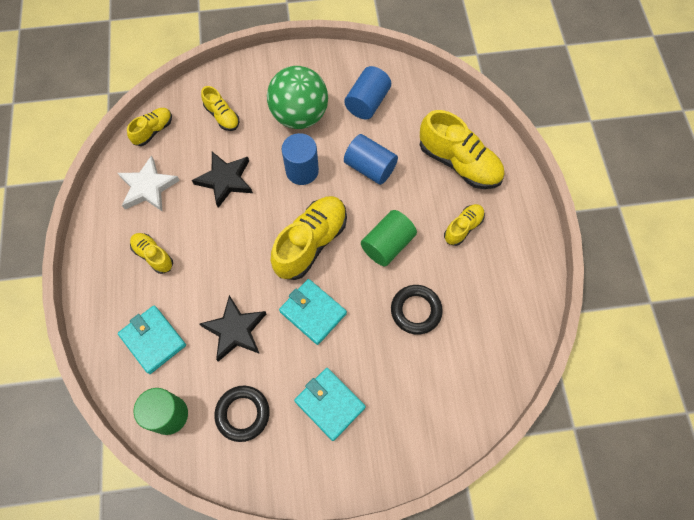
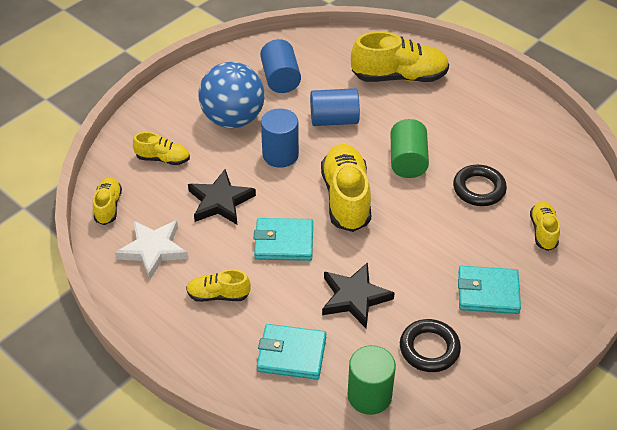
camera: 40 degrees left, 20 degrees down
(299, 115) = (233, 119): green ball -> blue ball
(313, 312) = (403, 242): turquoise wallet -> turquoise wallet (284, 242)
(463, 228) = (450, 115): yellow shoe -> yellow shoe (543, 231)

